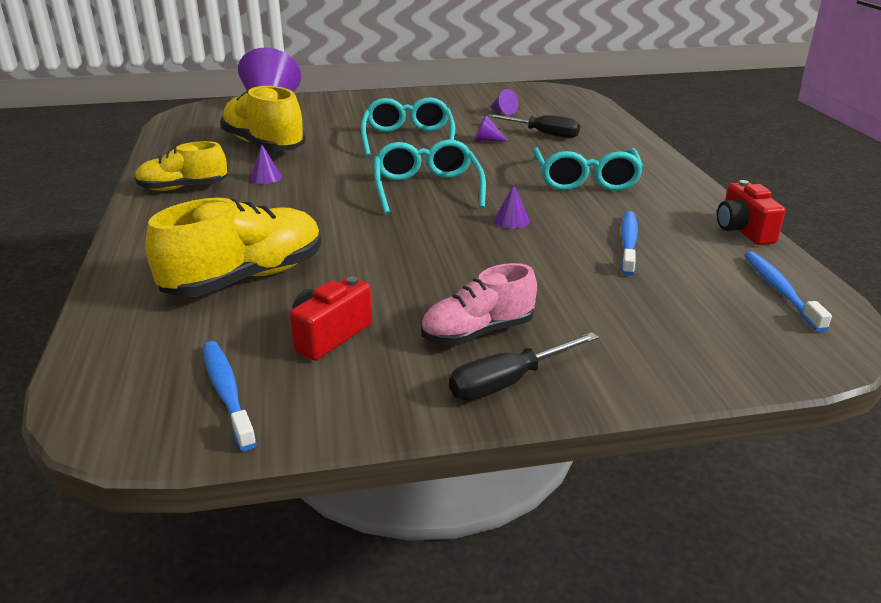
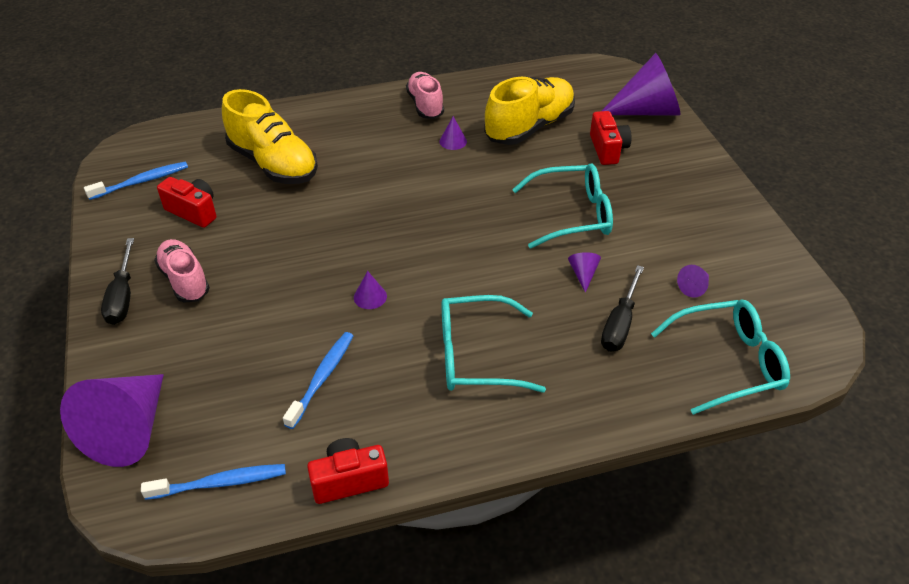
camera: 85 degrees right, 15 degrees up
(183, 188) = (425, 105): yellow shoe -> pink shoe
(319, 121) = (607, 149): none -> red camera
(427, 189) = (439, 238): turquoise glasses -> turquoise glasses (728, 362)
(508, 382) = (122, 296): black screwdriver -> black screwdriver turned 150 degrees counterclockwise
(628, 243) = (322, 378): blue toothbrush -> blue toothbrush turned 75 degrees counterclockwise
(740, 352) = (129, 430): none -> purple cone

